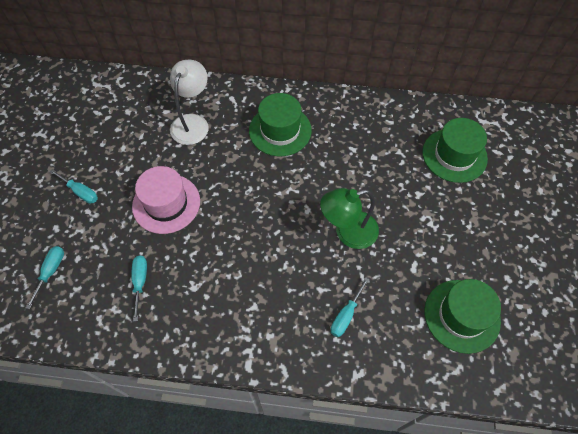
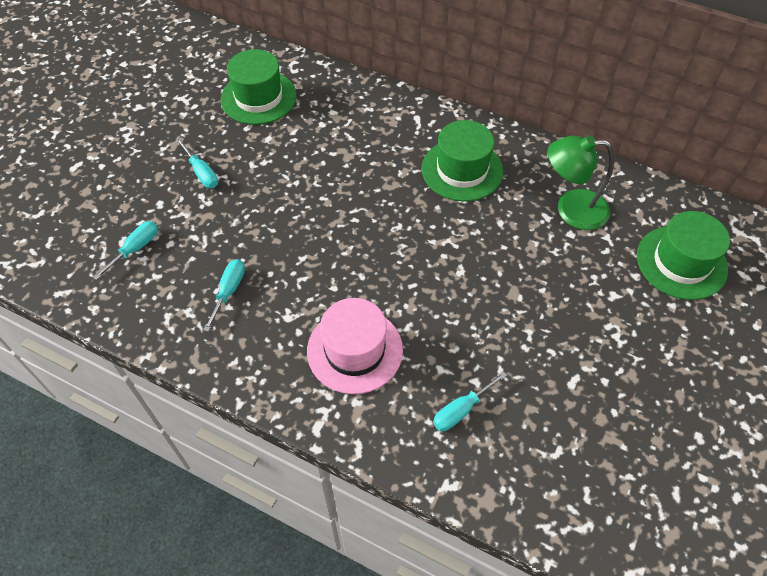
camera: 20 degrees right, 5 degrees down
(166, 203) = (293, 214): pink hat -> pink hat (355, 350)
(192, 122) = (359, 132): white lamp -> none
(348, 232) = (502, 313): green lamp -> green lamp (571, 209)
(462, 316) = (616, 462): green hat -> green hat (258, 97)

